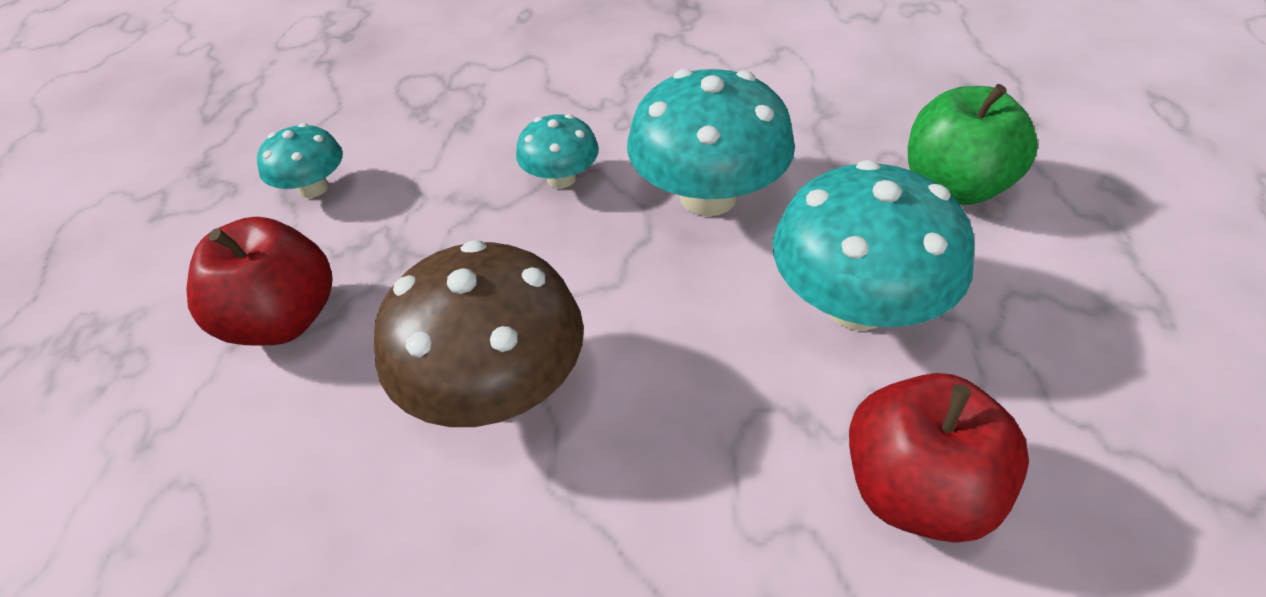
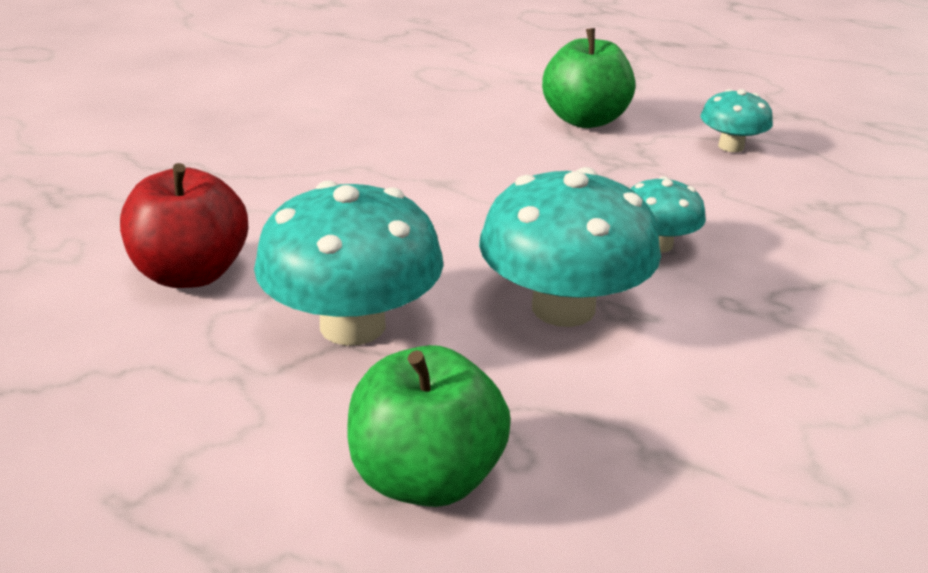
camera: 115 degrees right, 15 degrees down
(283, 319) = (585, 120): red apple -> green apple
(496, 387) = (450, 167): brown mushroom -> none

